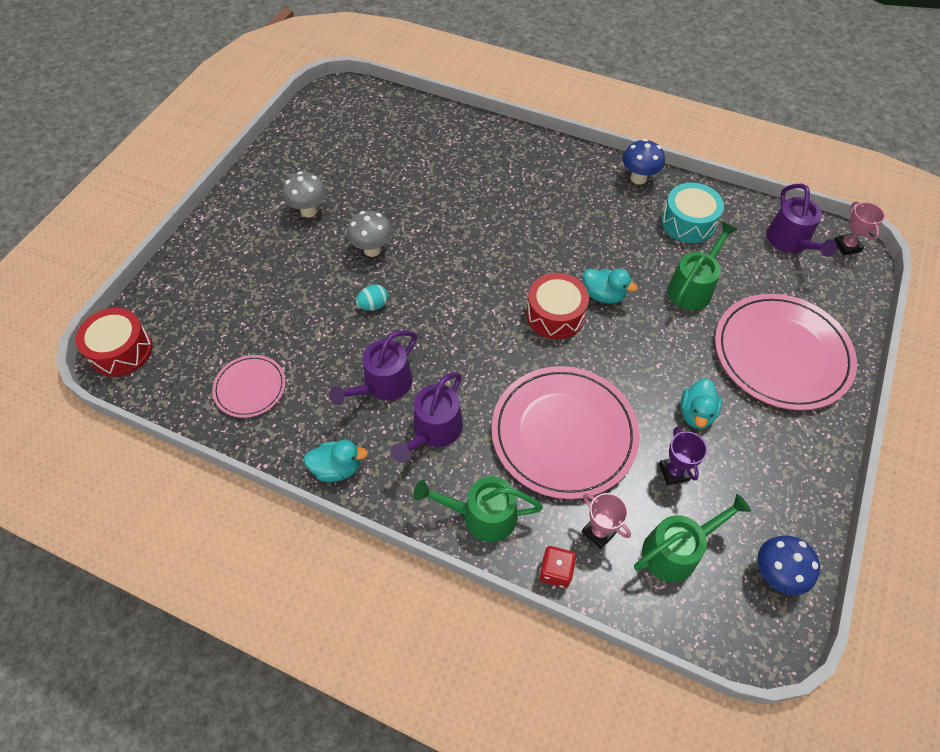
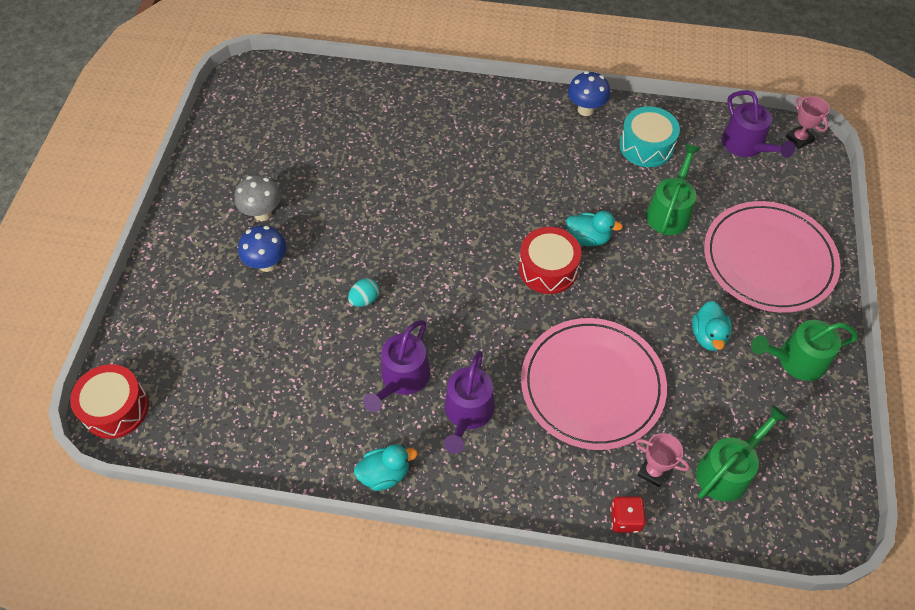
camera: 15 degrees left, 0 degrees up
(250, 387) = (267, 414): pink plate -> none
(372, 250) = (343, 241): grey mushroom -> none
(482, 515) = (540, 484): green watering can -> green watering can (796, 360)
(674, 472) = (704, 397): purple trophy -> none
(775, 574) = (819, 470): blue mushroom -> blue mushroom (267, 264)

